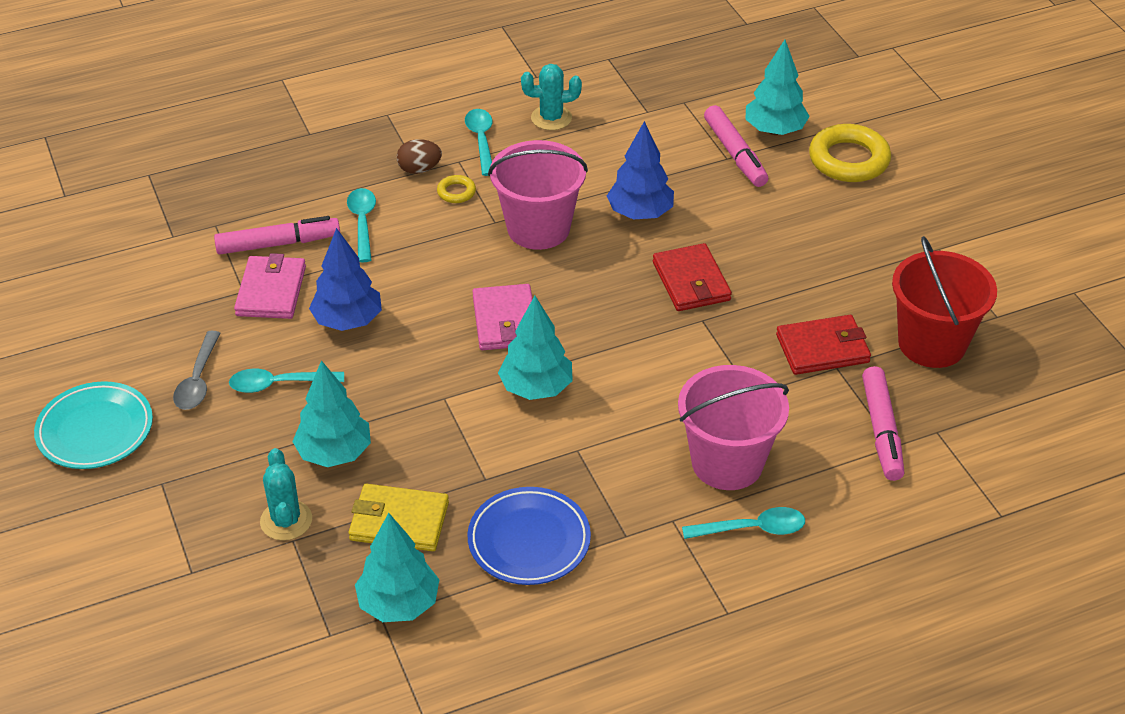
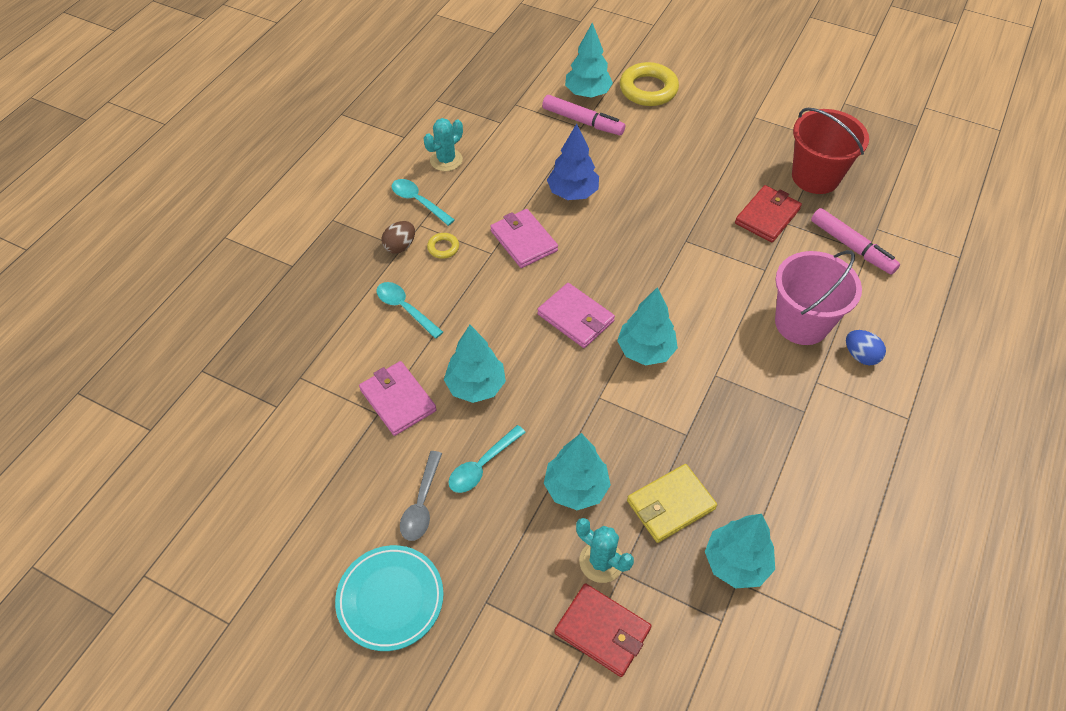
camera: 40 degrees left, 10 degrees up
(198, 380) = (422, 503): grey spoon -> grey spoon turned 45 degrees clockwise
(278, 243) = (363, 361): pink marker -> none
(348, 321) = (476, 386): blue tree -> turquoise tree
(529, 540) = (758, 457): blue plate -> none
(538, 228) = (523, 241): pink bucket -> pink wallet
(691, 281) = (651, 219): red wallet -> red wallet (602, 631)
(751, 529) = (860, 356): turquoise spoon -> blue egg

